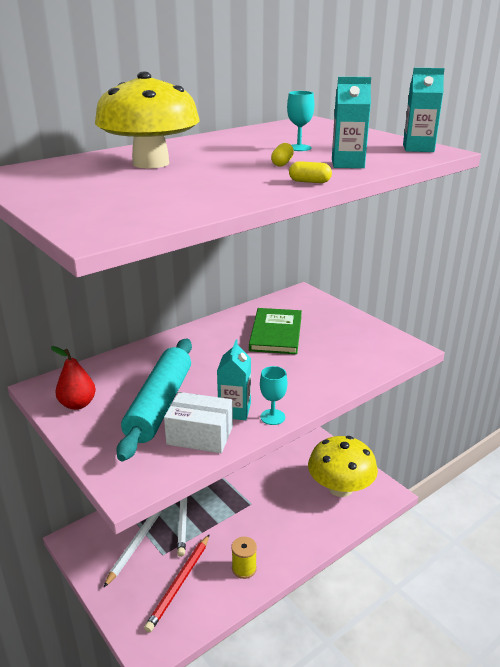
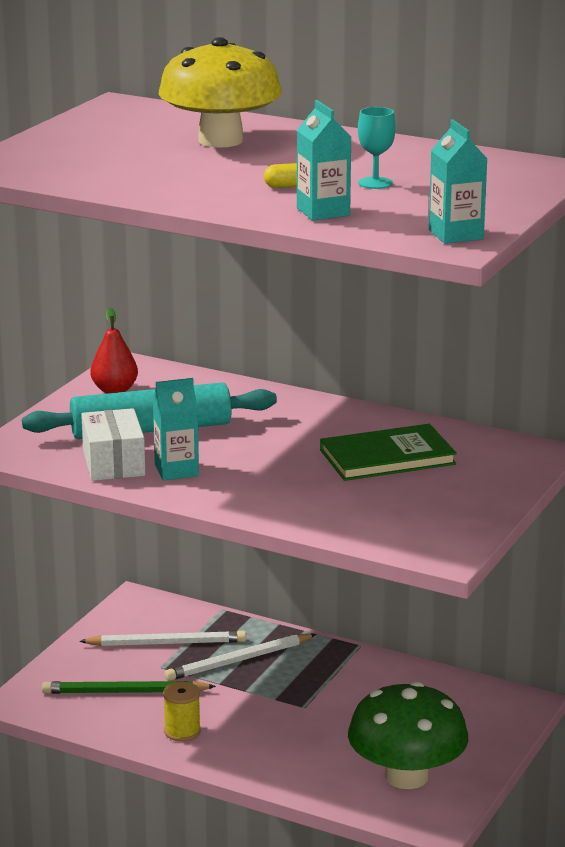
camera: 65 degrees right, 5 degrees down
(179, 583) = (124, 692): red pencil -> green pencil
(272, 417) = (183, 493): turquoise goblet -> none
(309, 182) = (223, 206): yellow capsule -> none
(340, 488) = (406, 776): yellow mushroom -> green mushroom

